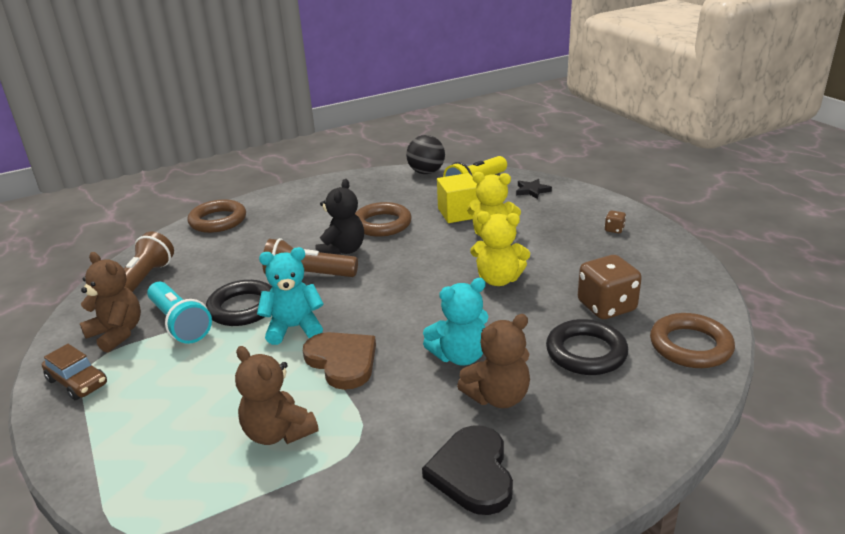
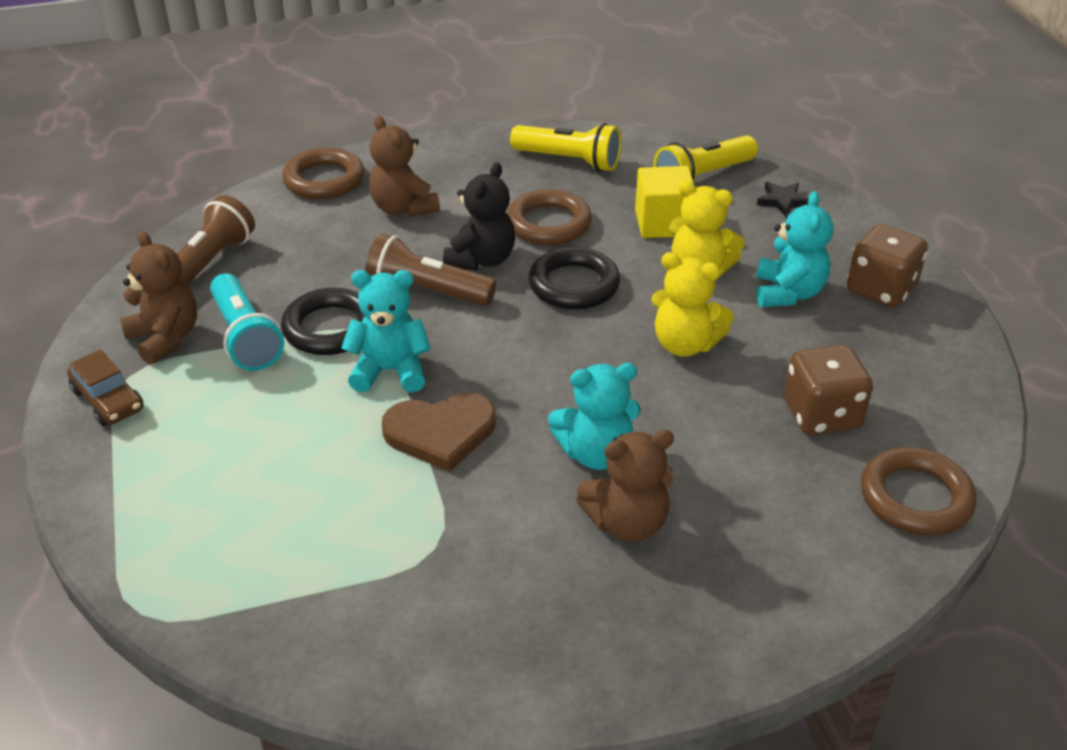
camera: 10 degrees right, 10 degrees up
(278, 432) = (338, 518): brown teddy bear -> brown teddy bear (403, 208)
(342, 361) = (440, 432): brown heart -> brown heart turned 105 degrees clockwise
(385, 188) = (569, 161): none -> yellow flashlight
(426, 172) = (637, 142): black ball -> none
(472, 473) = (562, 620): black heart -> none
(555, 240) = (788, 293): none -> turquoise teddy bear
(586, 352) = (767, 480): black ring -> black ring (574, 285)
(614, 229) = (880, 290): brown dice -> brown dice, size x2.26

